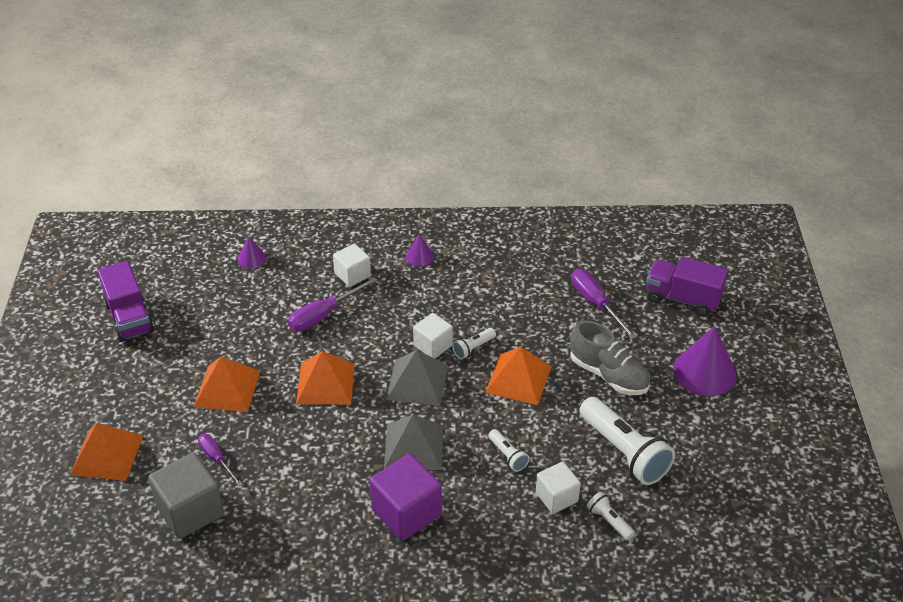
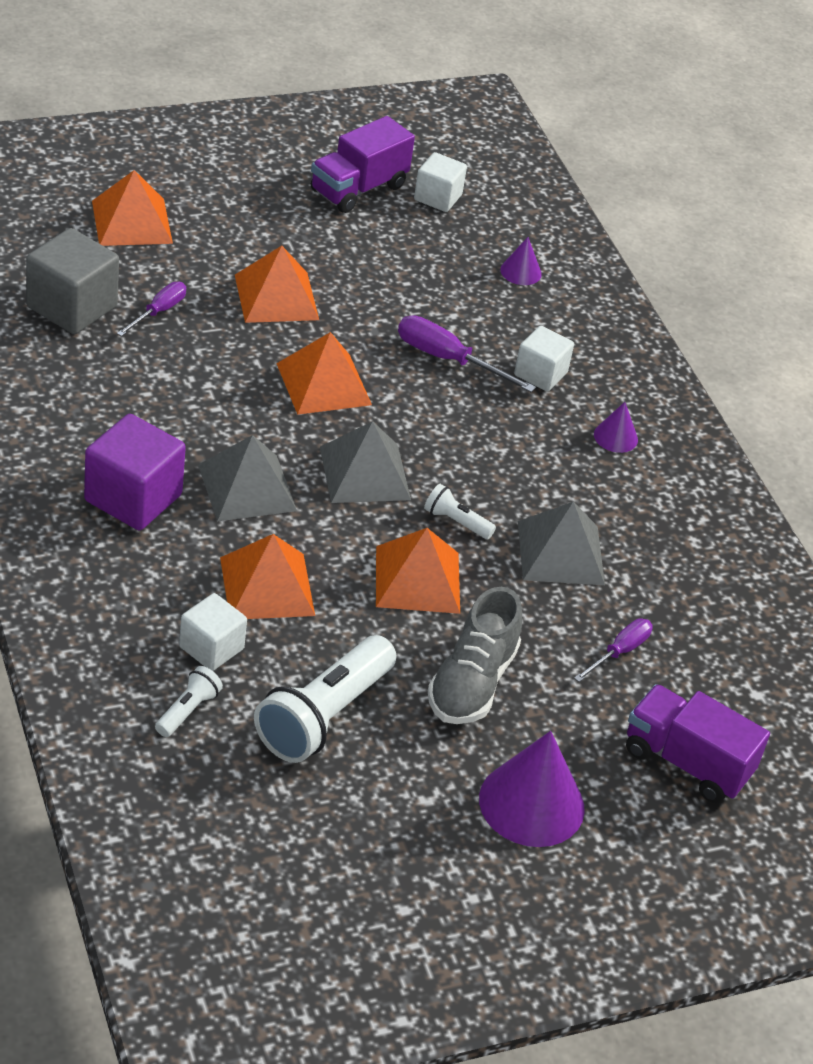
camera: 65 degrees right, 0 degrees up
(433, 346) = (441, 478): white cube -> white cube (437, 197)
(508, 456) = (267, 586): white flashlight -> orange pyramid
(511, 307) = (560, 552): none -> grey pyramid
(596, 303) = (619, 652): purple screwdriver -> purple screwdriver, size x0.65
(682, 299) = (686, 762): purple truck -> purple truck turned 60 degrees counterclockwise

